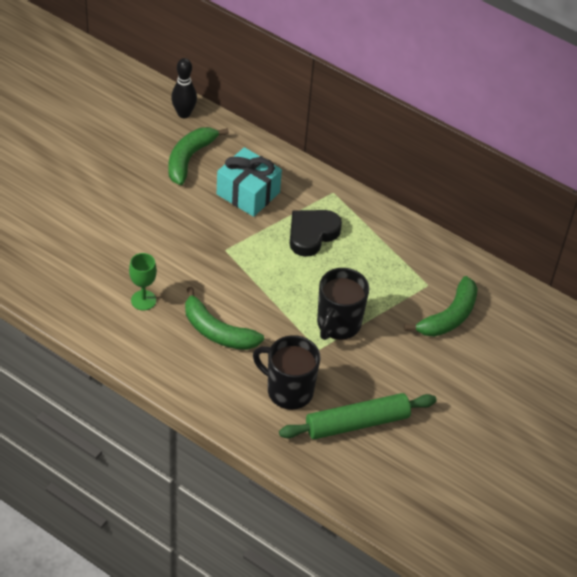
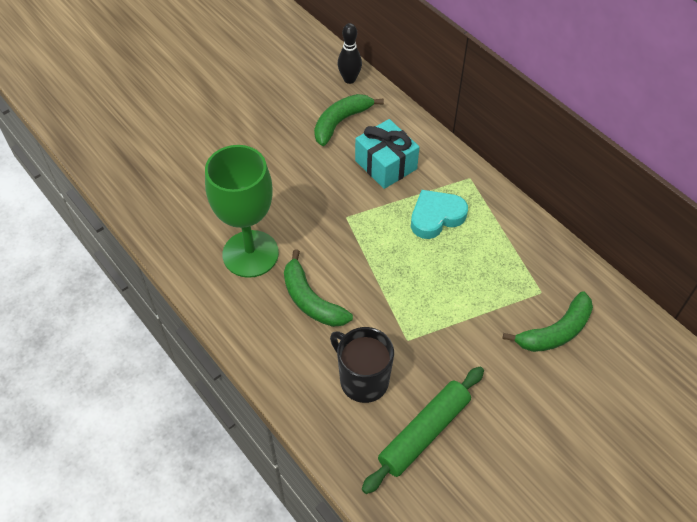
camera: 20 degrees right, 5 degrees up
(143, 300) = (250, 254): green goblet -> green goblet, size x2.23
(312, 234) = (436, 217): black heart -> turquoise heart
(338, 324) = (435, 317): black mug -> none
(357, 423) = (424, 433): green rolling pin -> green rolling pin turned 45 degrees counterclockwise

